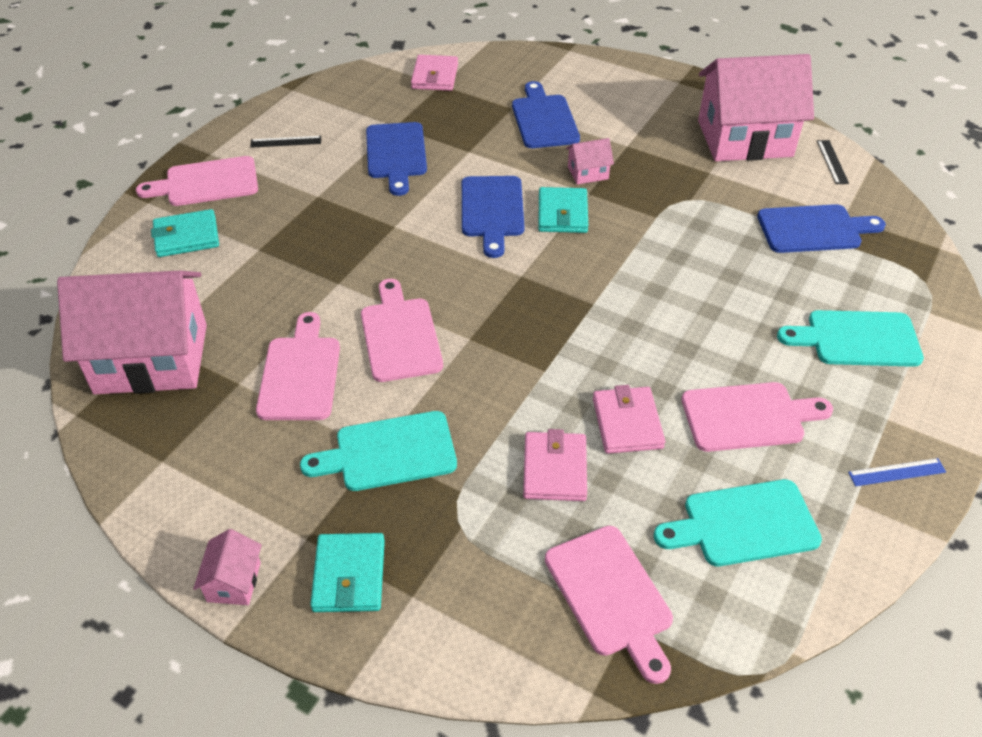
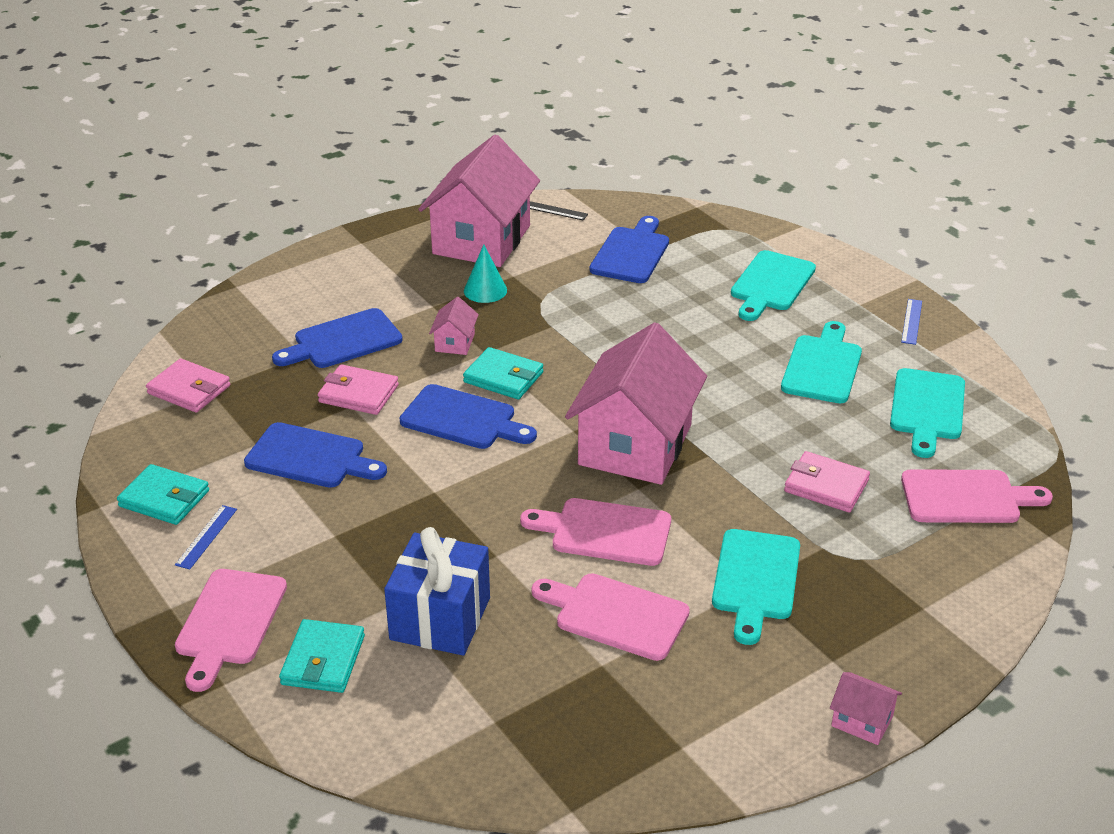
camera: 65 degrees left, 10 degrees down
(151, 358) = (520, 729): pink house -> pink house (635, 445)
(253, 278) = (440, 619): none -> blue gift
(286, 142) = (206, 537): black ruler -> blue ruler
(349, 575) = (886, 641): turquoise wallet -> turquoise wallet (164, 498)
(544, 119) = (343, 341): blue cutting board -> blue cutting board turned 45 degrees counterclockwise
(627, 423) = (796, 430): pink wallet -> pink wallet (358, 394)
(674, 164) = (485, 290): none -> turquoise cone
(748, 417) = (822, 366): pink cutting board -> turquoise cutting board

